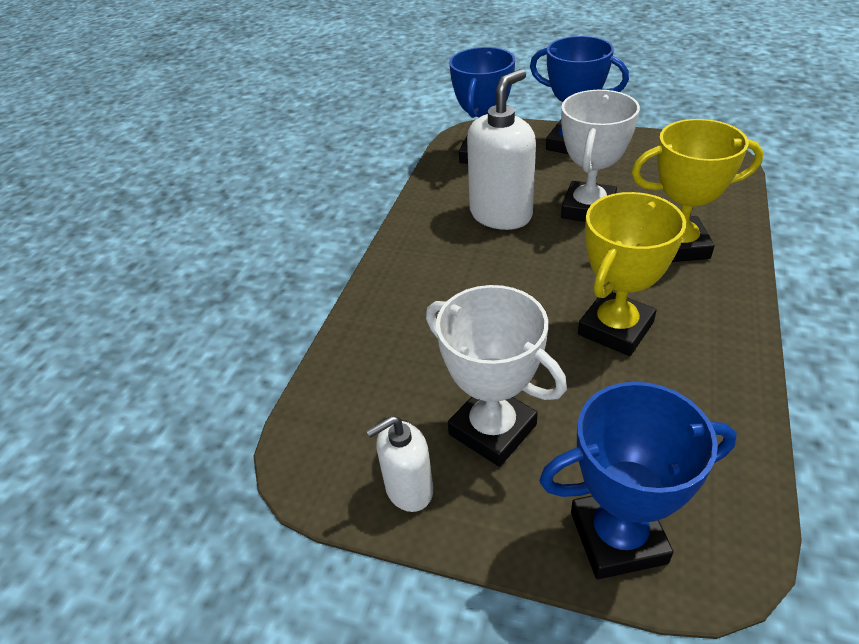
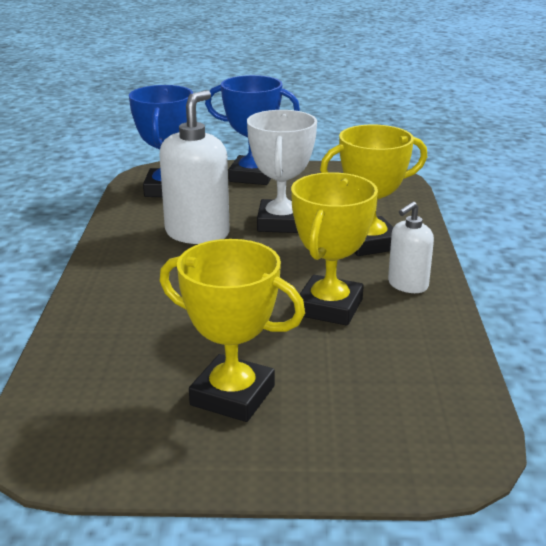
camera: 20 degrees left, 15 degrees down
(409, 489) = (160, 453): white soap dispenser -> white soap dispenser (407, 285)
(492, 430) = (232, 396): white trophy -> yellow trophy
(618, 537) = (370, 455): blue trophy -> none

